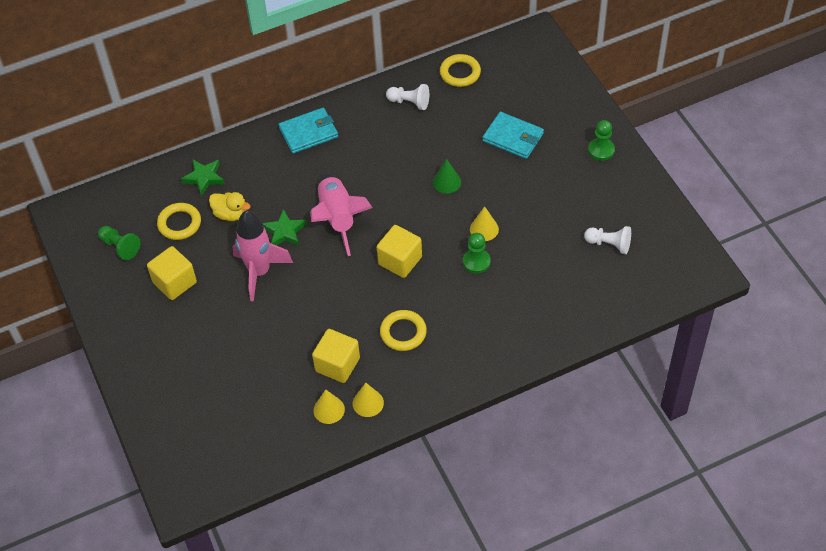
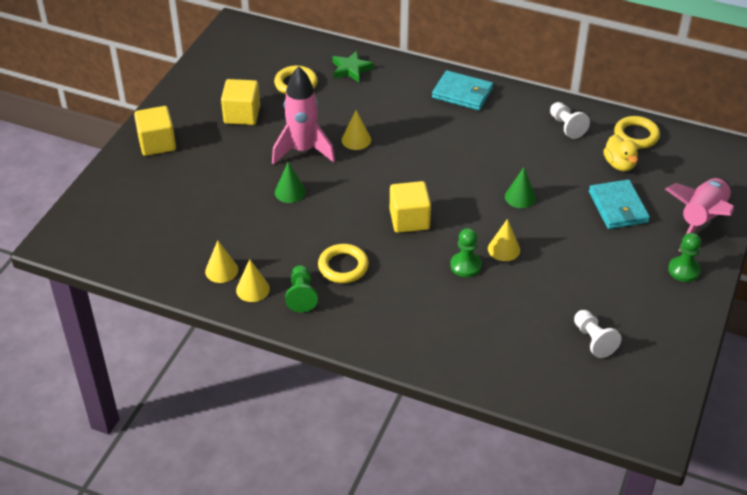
camera: 45 degrees right, 10 degrees down
(120, 247) = (240, 69): green pawn -> green pawn (301, 295)
(231, 214) = (336, 103): yellow duck -> yellow duck (619, 164)
(285, 231) = (356, 140): green star -> yellow cone
(294, 311) = (290, 192): none -> green cone
(337, 364) = (269, 248): yellow cube -> yellow cube (157, 143)
(338, 218) = (404, 159): pink rocket -> pink rocket (701, 220)

